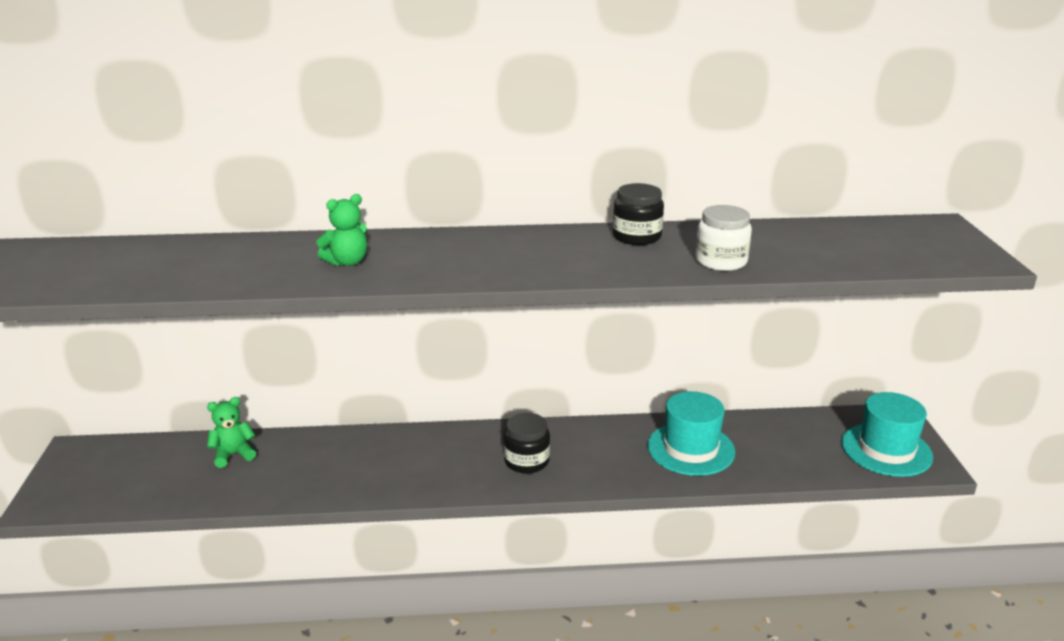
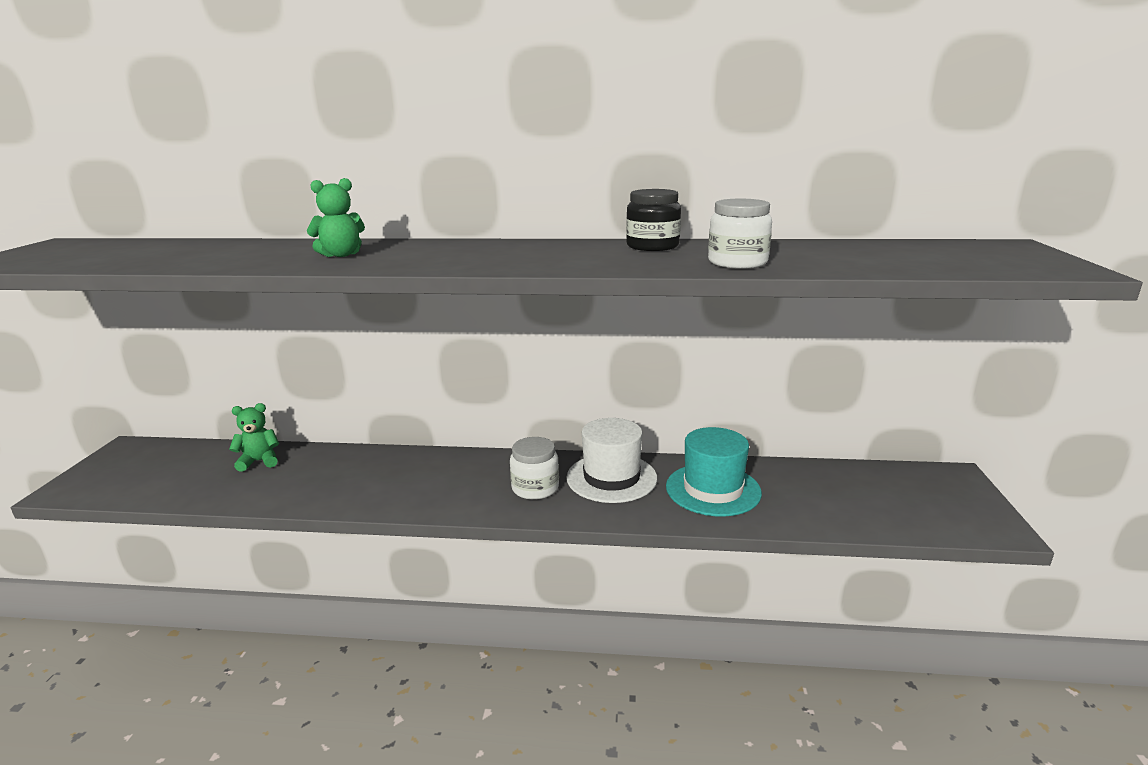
camera: 10 degrees right, 5 degrees down
(526, 461) = (535, 488): black jar -> white jar
(595, 444) = (611, 478): none -> white hat
(886, 450) = (939, 507): turquoise hat -> none

